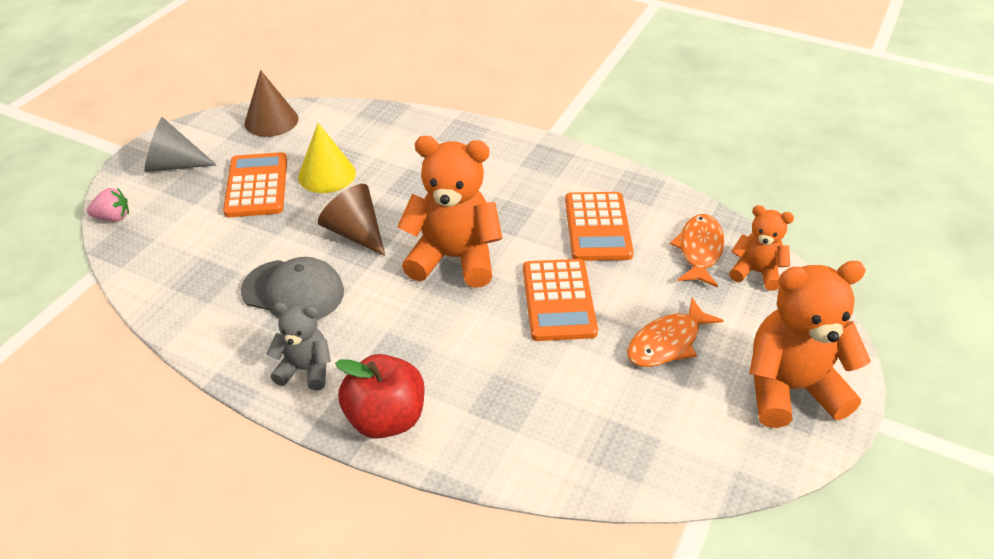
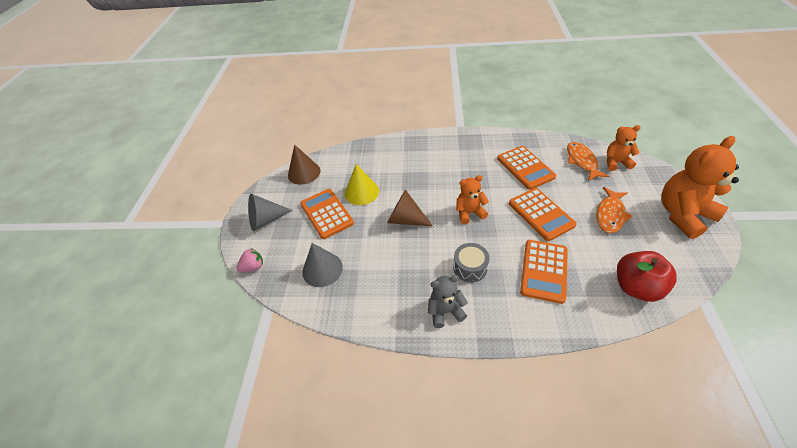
camera: 20 degrees left, 5 degrees up
(194, 254) = (322, 269): none -> grey cone
(293, 291) = (399, 267): grey cap -> none
(386, 418) = (513, 320): red apple -> red apple (636, 287)
(388, 330) = (470, 267): none -> grey drum
(454, 258) = (469, 212): orange teddy bear -> orange teddy bear, size x0.55
(489, 376) = (544, 271): none -> orange calculator

